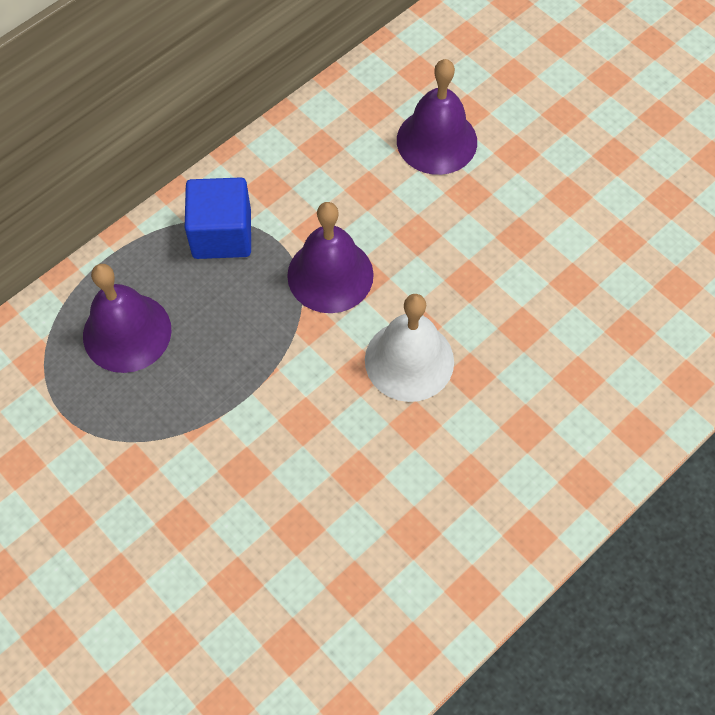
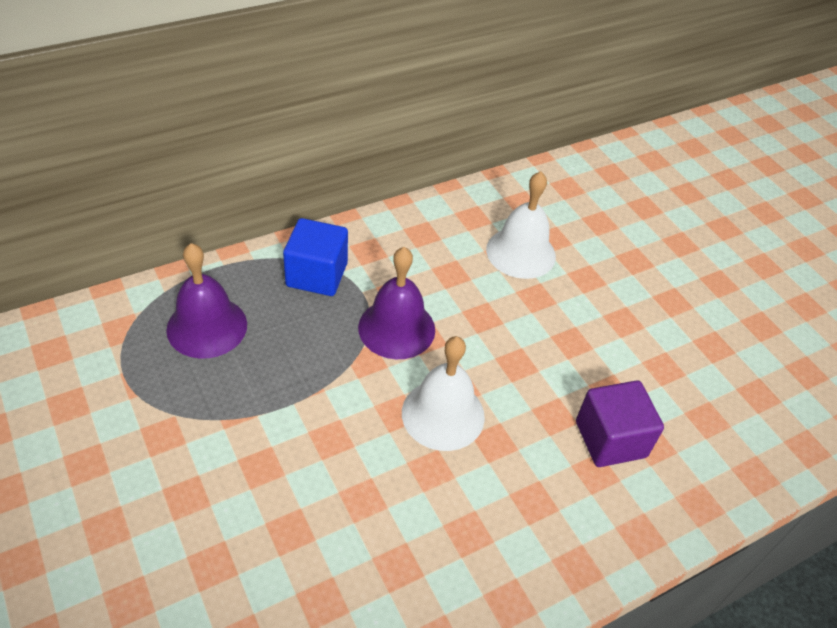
camera: 10 degrees right, 15 degrees down
(436, 141) = (521, 252): purple bell -> white bell
(585, 338) = (610, 439): none -> purple cube

